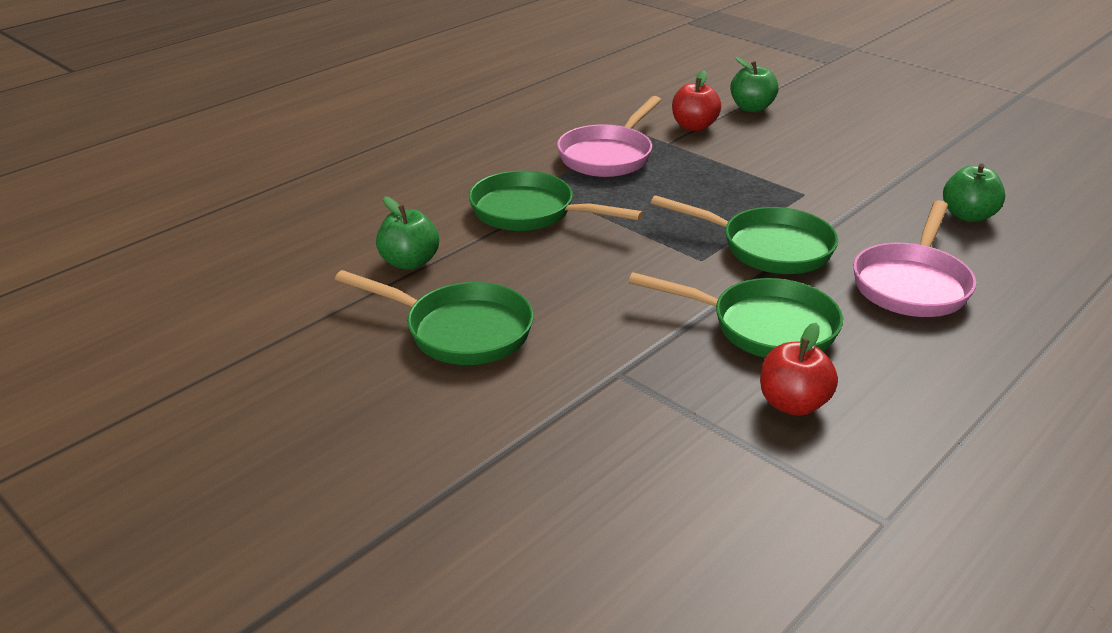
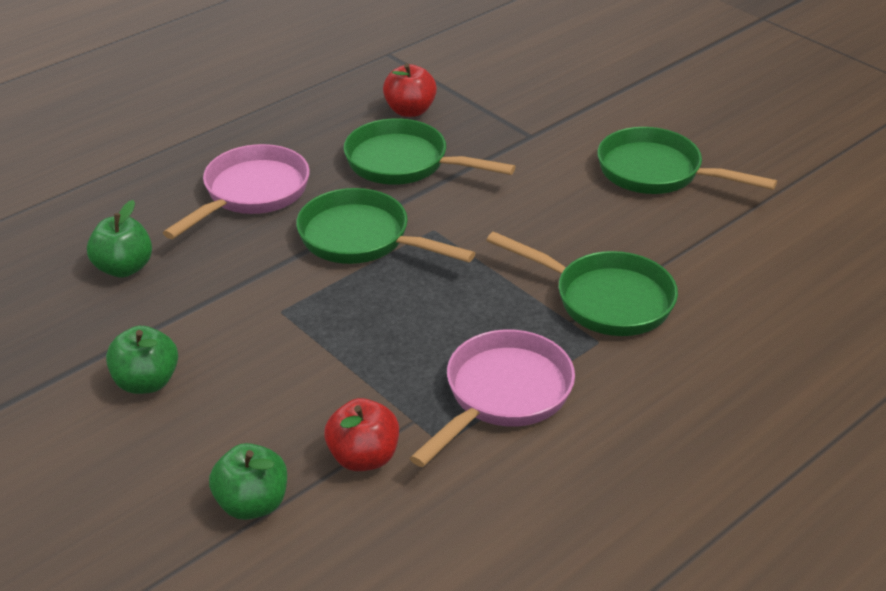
camera: 175 degrees left, 5 degrees up
(409, 262) = (722, 241): green apple -> green apple (146, 382)

